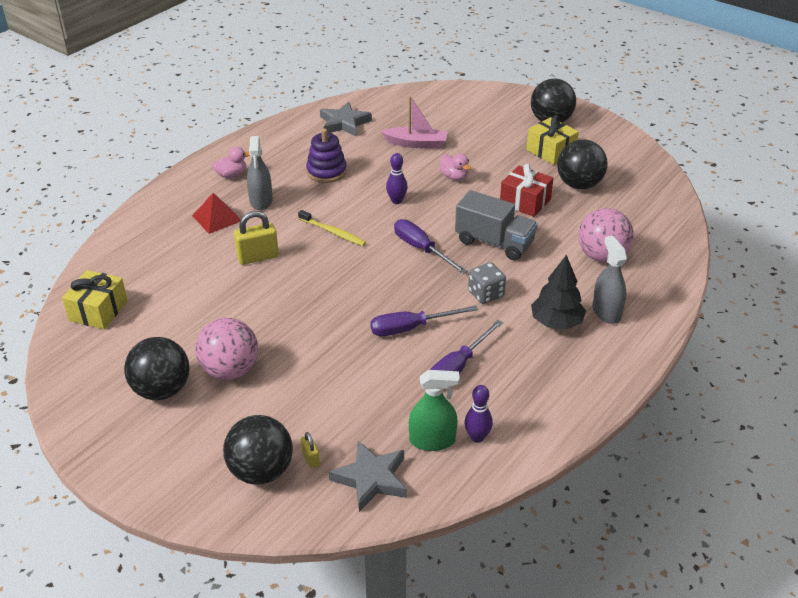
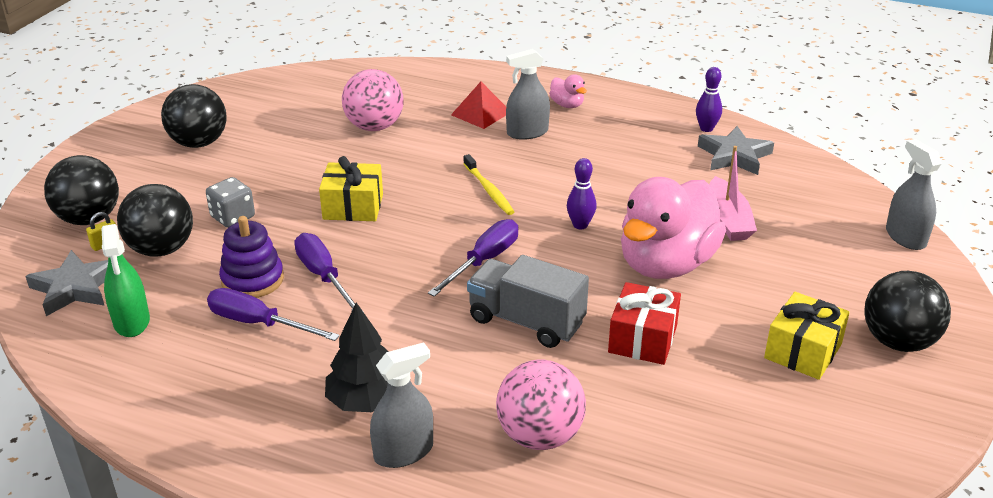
camera: 75 degrees right, 5 degrees down
(98, 311) = (306, 87): yellow gift -> yellow gift (353, 207)
(230, 370) = (231, 173): pink ball -> pink ball (374, 127)
(258, 257) = (421, 151): yellow padlock -> none
(326, 172) = (613, 163): purple stacking toy -> purple stacking toy (252, 280)
(333, 232) = (489, 190): yellow toothbrush -> yellow toothbrush turned 45 degrees counterclockwise
(454, 177) = (666, 264): pink duck -> pink duck, size x2.45
(460, 91) = (905, 237): none -> grey spray bottle
(477, 437) = (137, 355): purple bowling pin -> purple bowling pin (706, 128)
(486, 294) = (407, 328): grey dice -> grey dice (233, 217)
(494, 242) = (526, 321): grey truck -> grey truck turned 105 degrees clockwise
(579, 185) = (725, 393): black ball -> black ball (161, 249)

